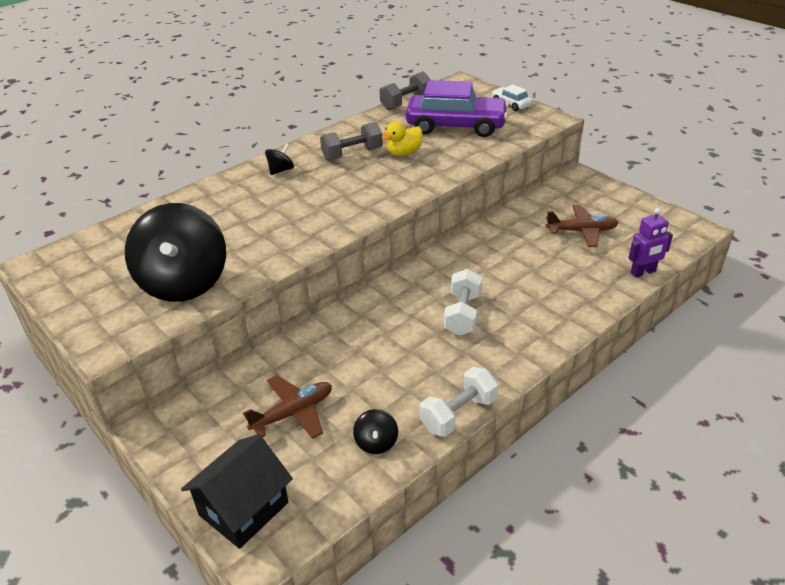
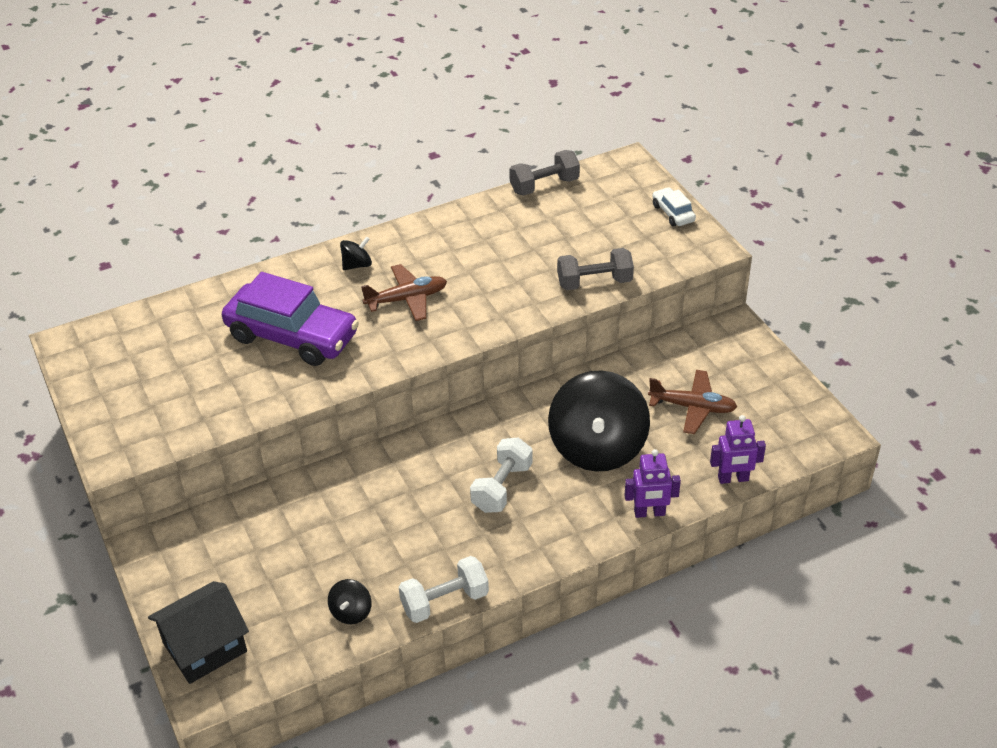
camera: 15 degrees right, 5 degrees up
(184, 282) = (207, 397): black spinning top -> black spinning top (597, 448)
(293, 413) = (283, 561): brown plane -> brown plane (407, 299)
(352, 154) = (446, 257): grey dumbbell -> grey dumbbell (594, 282)
(403, 153) = (506, 267): yellow duck -> none
(456, 126) = (587, 236): purple car -> purple car (292, 336)
(593, 309) = (649, 513): none -> purple robot

